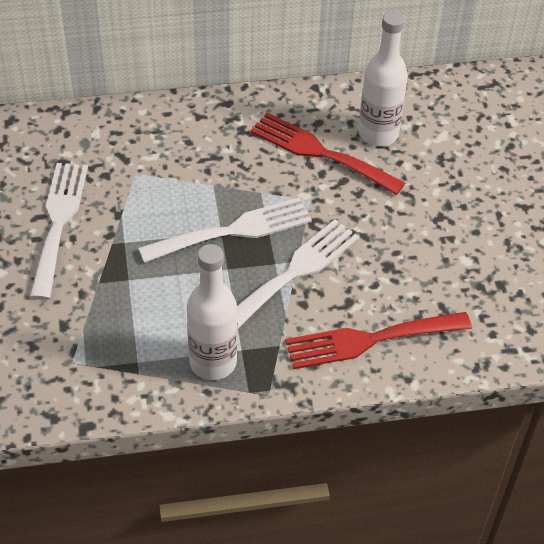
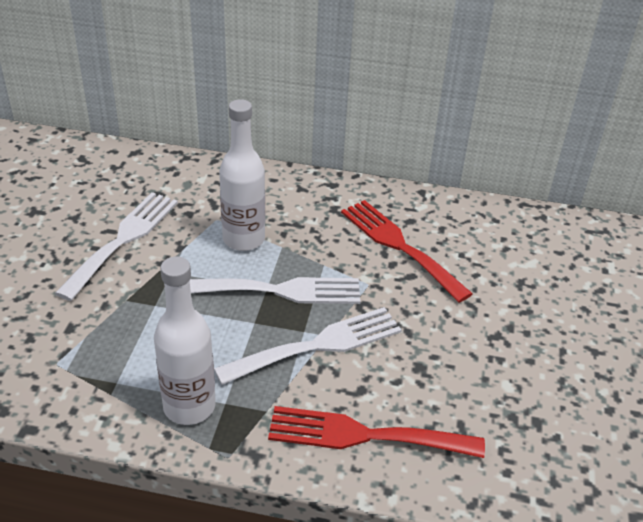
camera: 20 degrees right, 10 degrees down
(378, 134) = (465, 244): white bottle -> white bottle (243, 239)

